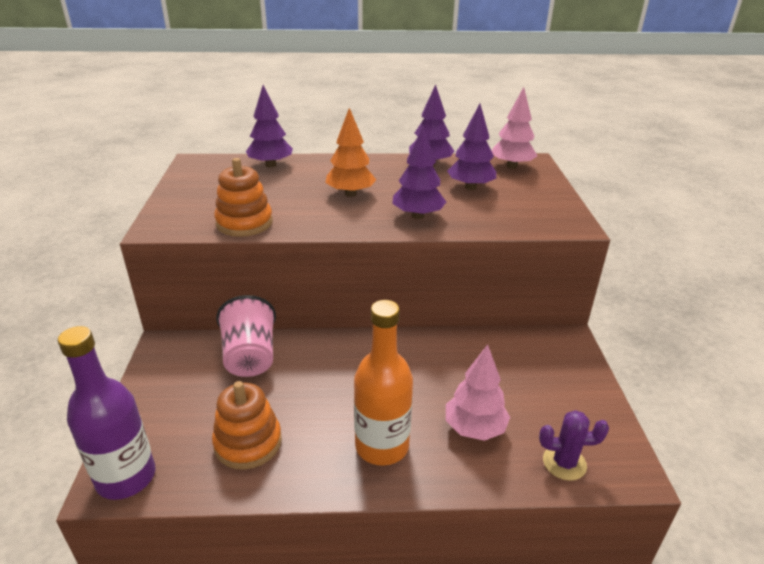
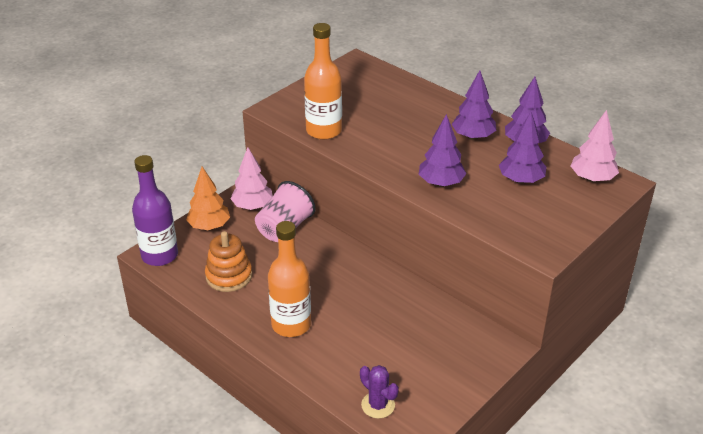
camera: 45 degrees right, 5 degrees up
(244, 223) = (324, 131): orange stacking toy -> orange bottle
(271, 165) = (403, 88): purple tree -> purple tree (473, 137)
(350, 194) = (422, 141): orange tree -> orange tree (209, 226)
(474, 428) = (354, 352): pink tree -> pink tree (253, 206)

